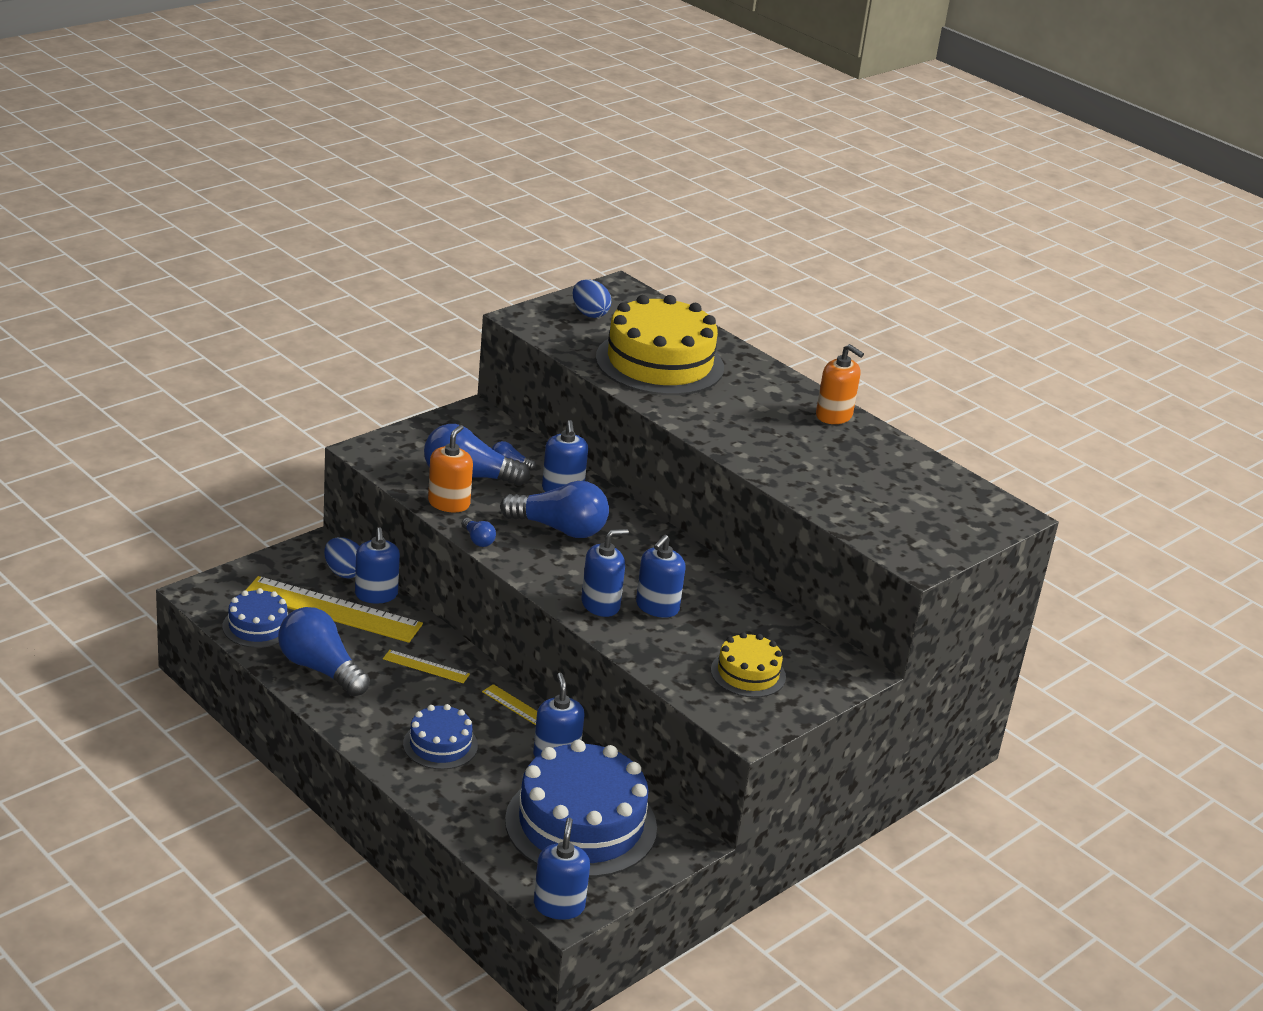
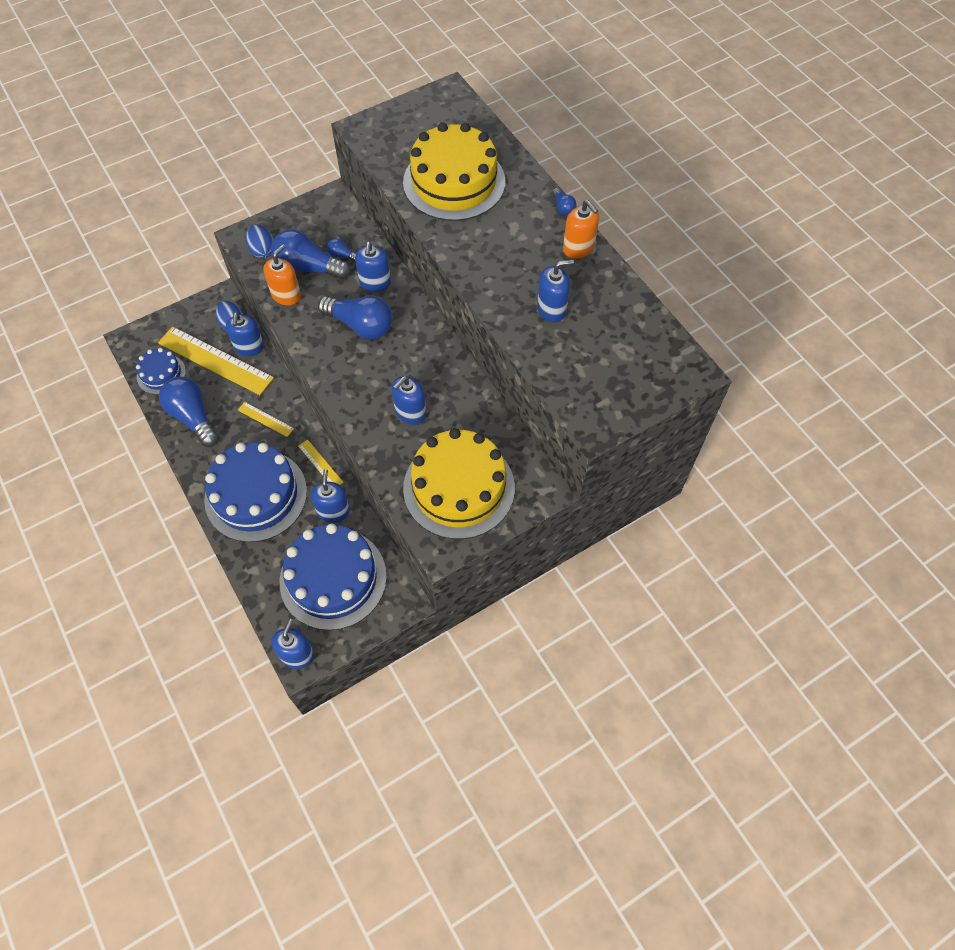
camera: 15 degrees right, 30 degrees up
(440, 745) = (256, 495): blue cake -> blue cake, size x1.96
(478, 540) = (296, 335): blue light bulb -> blue light bulb (563, 207)
(589, 314) = (415, 123): blue egg -> blue egg (262, 250)
(600, 605) = (368, 408): blue soap dispenser -> blue soap dispenser (551, 309)
(748, 673) = (459, 488): yellow cake -> yellow cake, size x1.96

